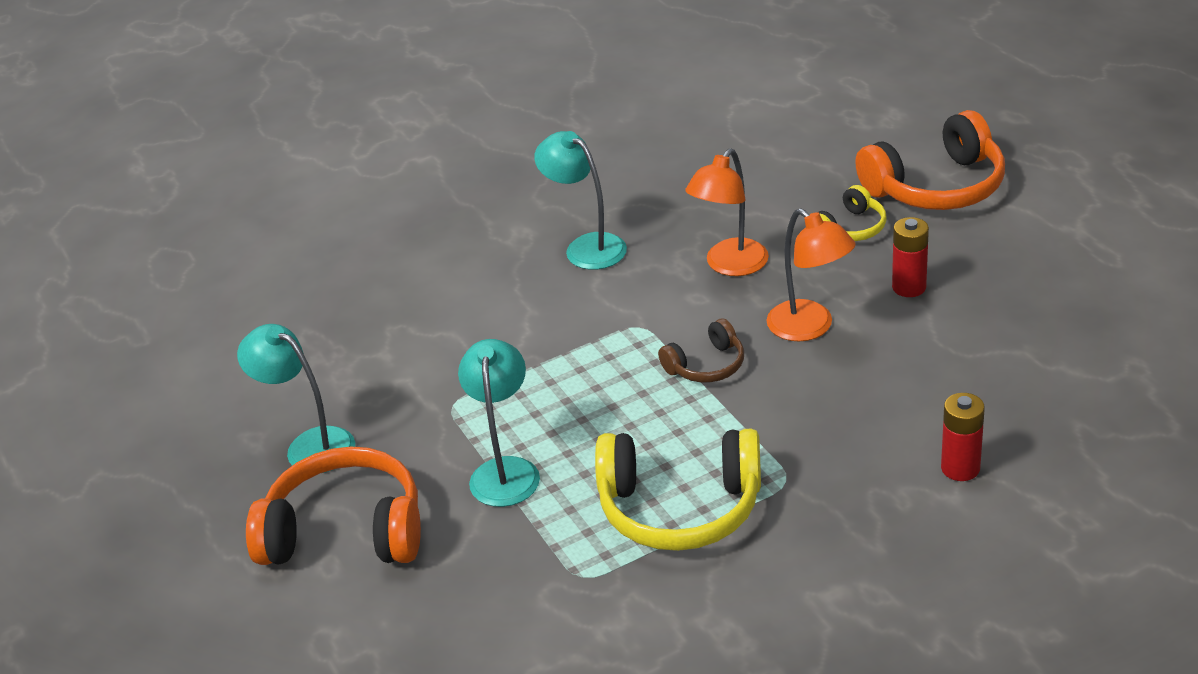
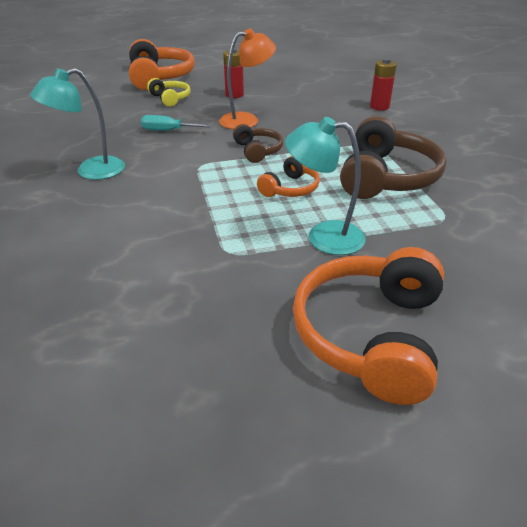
camera: 80 degrees left, 0 degrees up
(310, 445) = (232, 349): turquoise lamp -> none
(609, 420) = (290, 188): none -> orange headphones
(680, 507) = (386, 177): yellow headphones -> brown headphones
(730, 266) = (168, 131): orange lamp -> turquoise screwdriver

